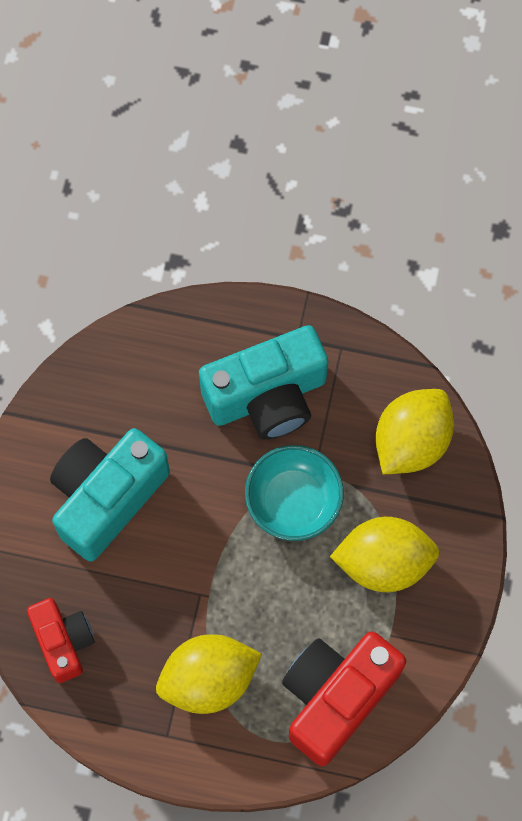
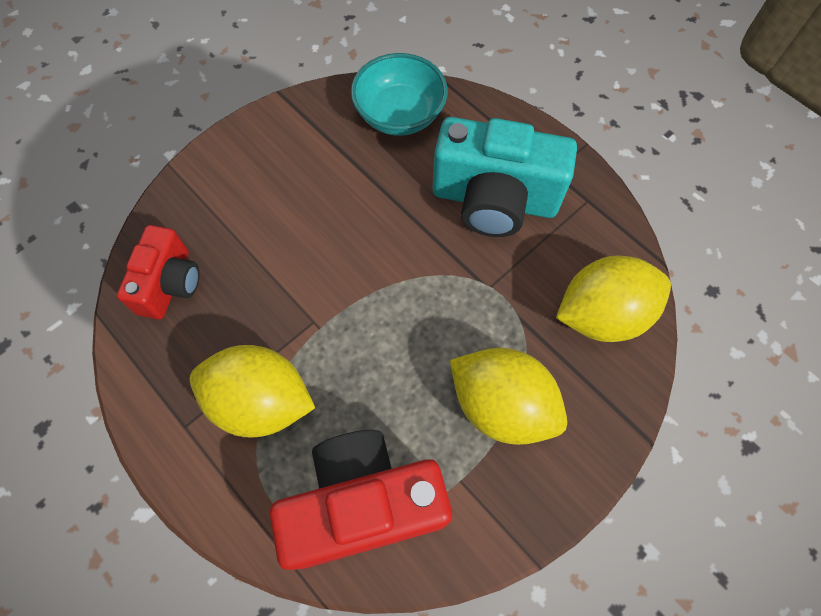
camera: 35 degrees right, 5 degrees down
(107, 498) = (300, 195): turquoise camera -> none
(293, 501) = (455, 297): turquoise bowl -> turquoise bowl (399, 115)

